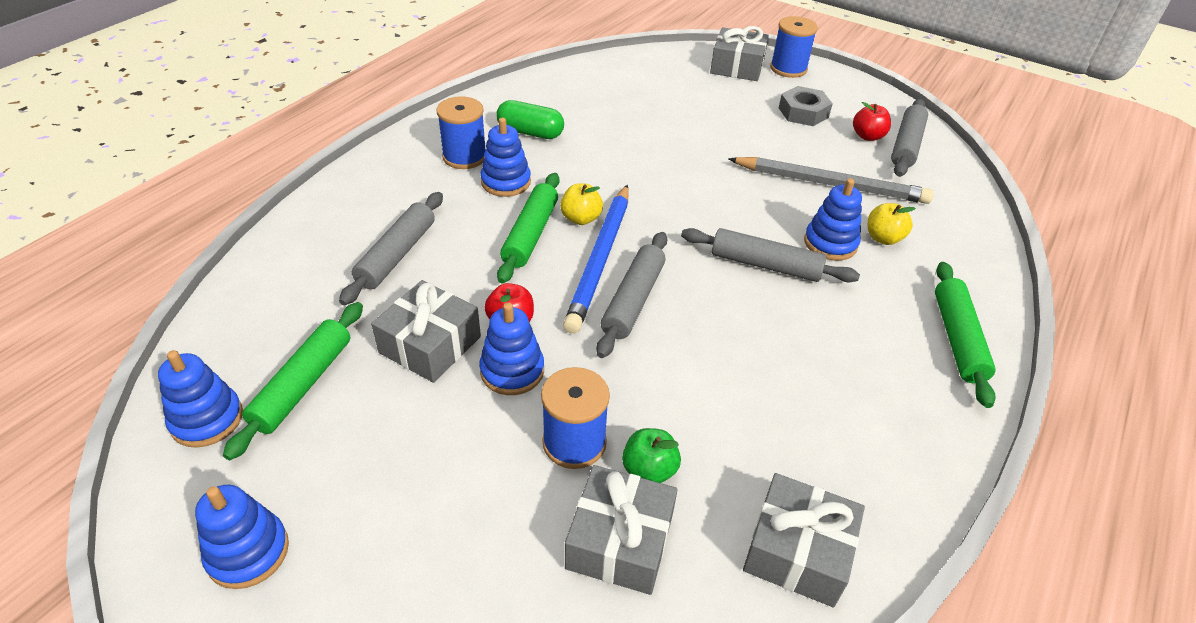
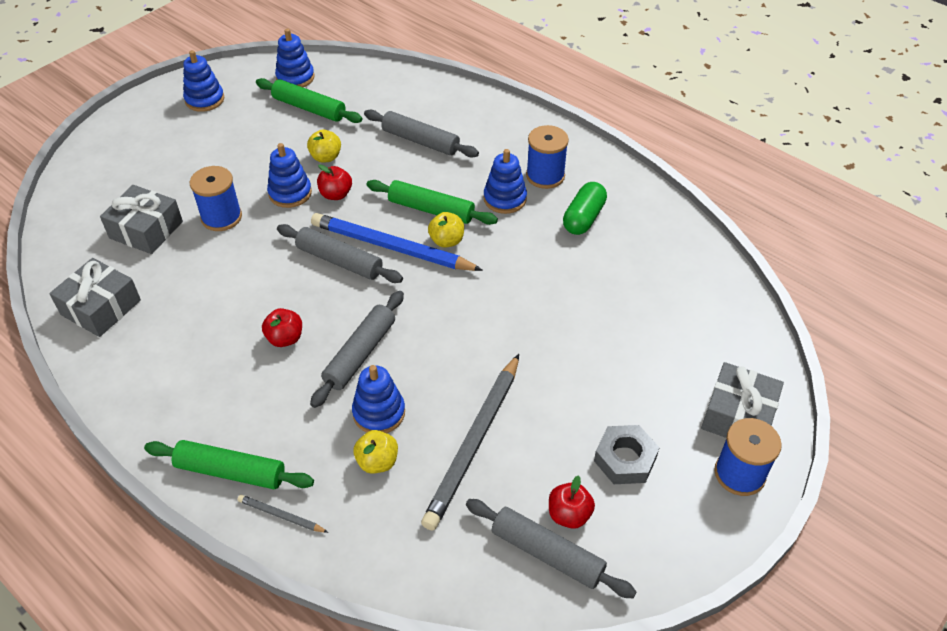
camera: 100 degrees right, 5 degrees up
(430, 344) = (326, 157): grey gift -> yellow apple
(649, 470) = (187, 249): green apple -> none
(769, 328) = (285, 338): none -> red apple
(977, 292) = (281, 515): none -> grey pencil

